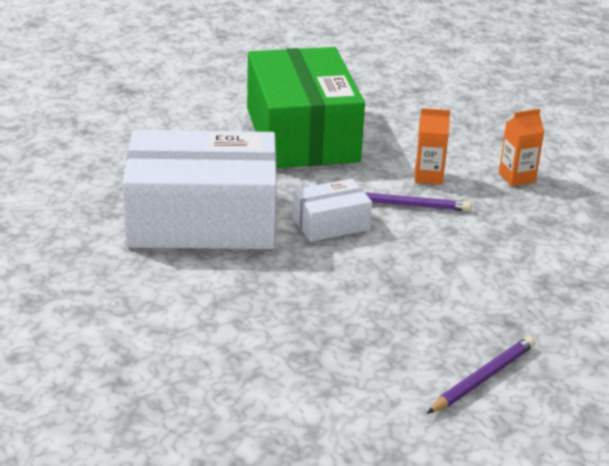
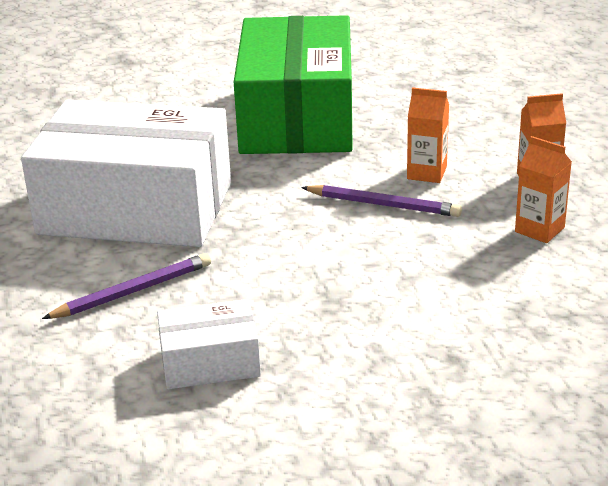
camera: 15 degrees right, 0 degrees up
(330, 224) = (282, 222): white box -> white box (210, 362)
(483, 378) = (384, 425): purple pencil -> purple pencil (133, 291)
(534, 218) = (539, 230): none -> orange carton

